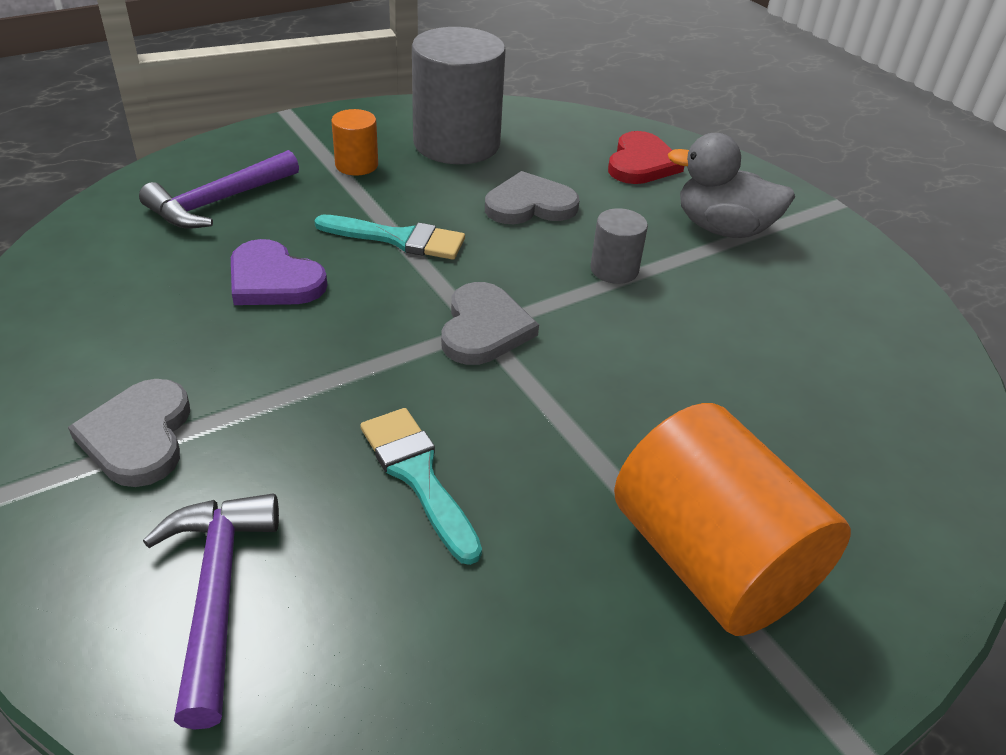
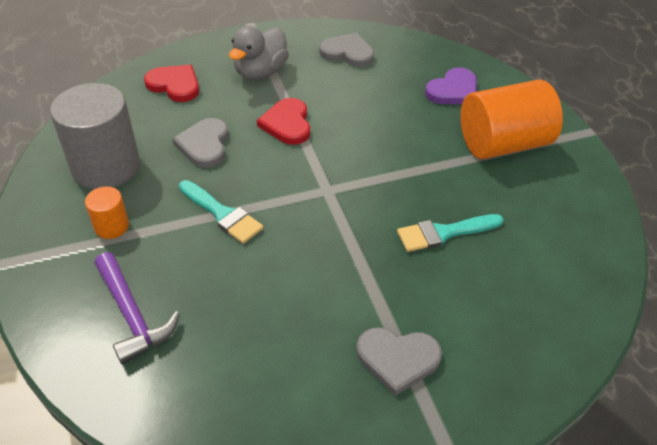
camera: 75 degrees left, 5 degrees up
(216, 593) = (517, 320): purple hammer -> none
(273, 280) = (251, 285): purple heart -> purple heart (453, 90)
(399, 239) = (222, 214): turquoise brush -> turquoise brush turned 105 degrees clockwise
(484, 328) = (329, 188): grey heart -> grey heart (347, 52)
(614, 269) = (287, 124): grey cylinder -> red heart

